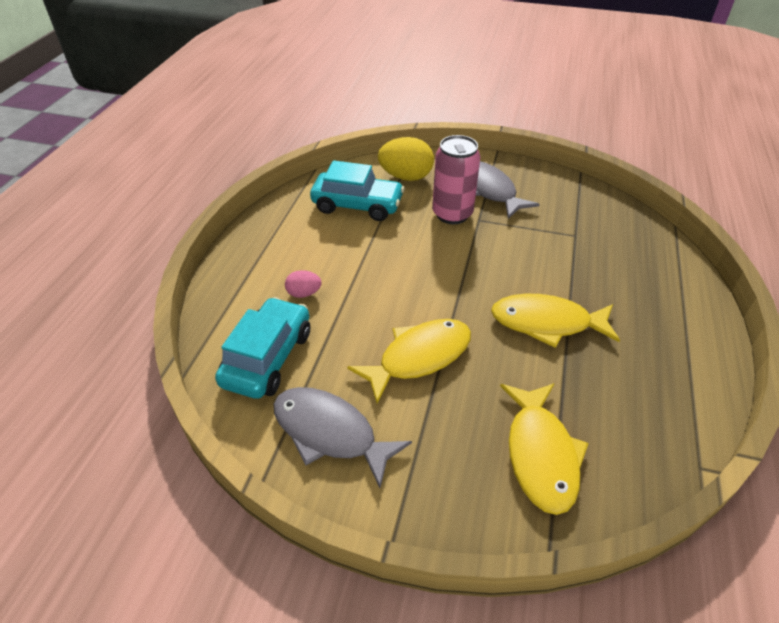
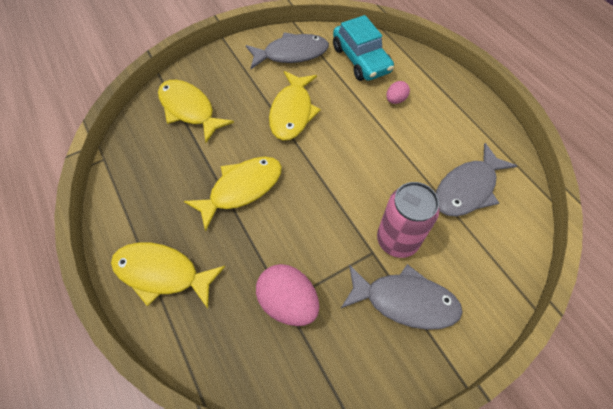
camera: 135 degrees right, 15 degrees up
(357, 205) = (467, 188): turquoise car -> grey fish
(406, 177) = (483, 255): yellow egg -> none
(573, 233) = (288, 302): none -> pink egg
(672, 308) = (162, 273): none -> yellow fish

